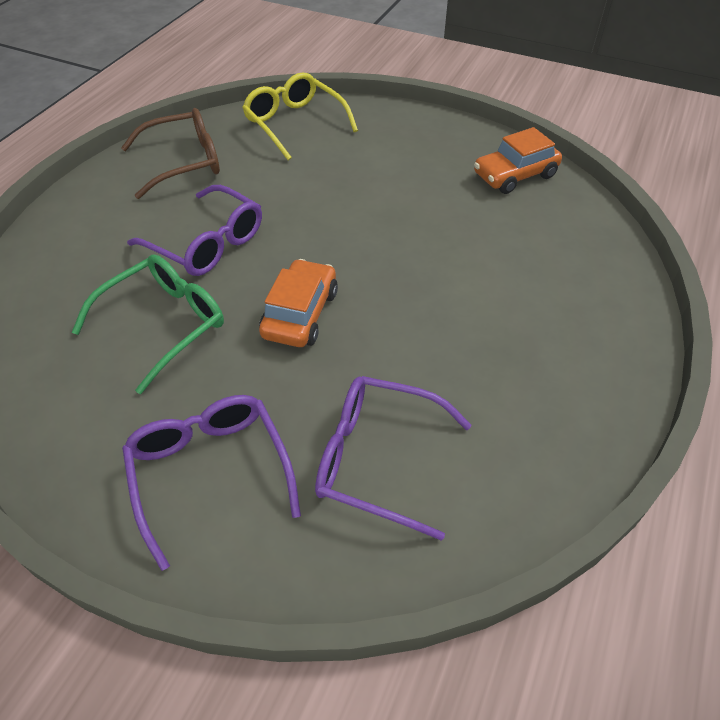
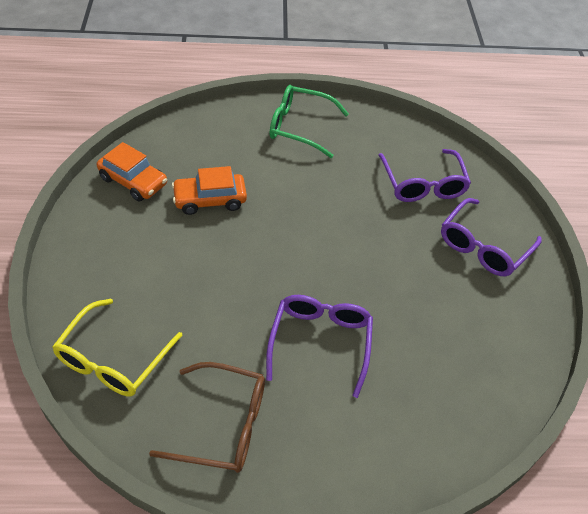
camera: 120 degrees left, 0 degrees up
(164, 324) = (411, 325): green glasses -> green glasses (299, 127)
(184, 162) = (223, 425): brown glasses -> brown glasses turned 150 degrees clockwise
(300, 314) = (352, 253): orange car -> orange car (210, 200)

